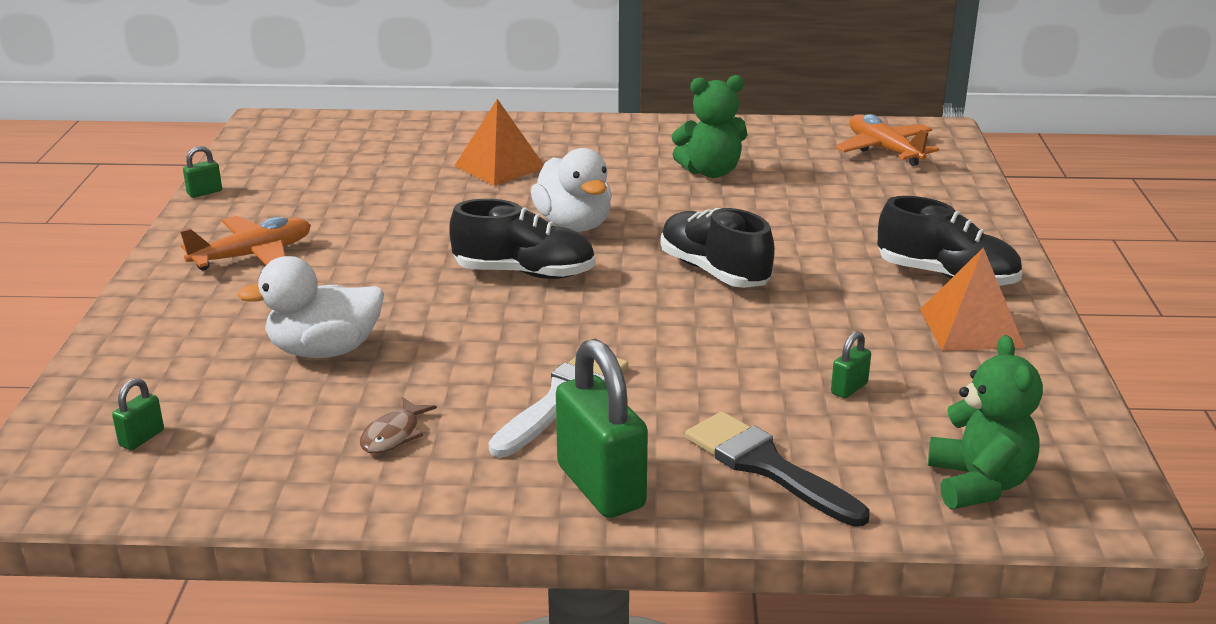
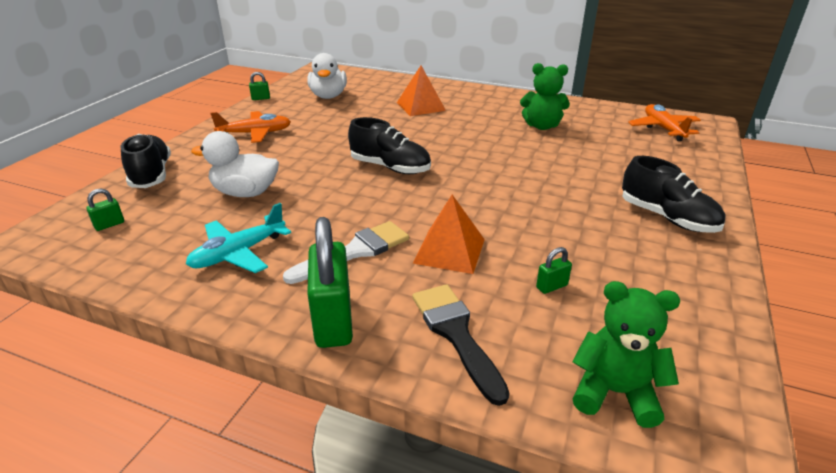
camera: 20 degrees right, 5 degrees up
(393, 435) = (238, 253): brown fish -> turquoise plane
(574, 225) = (439, 144): white duck -> white duck (328, 96)
(714, 271) = (506, 186): black shoe -> black shoe (151, 175)
(971, 328) = (668, 259): orange pyramid -> orange pyramid (449, 251)
(979, 484) = (614, 392): green teddy bear -> green teddy bear turned 90 degrees counterclockwise

